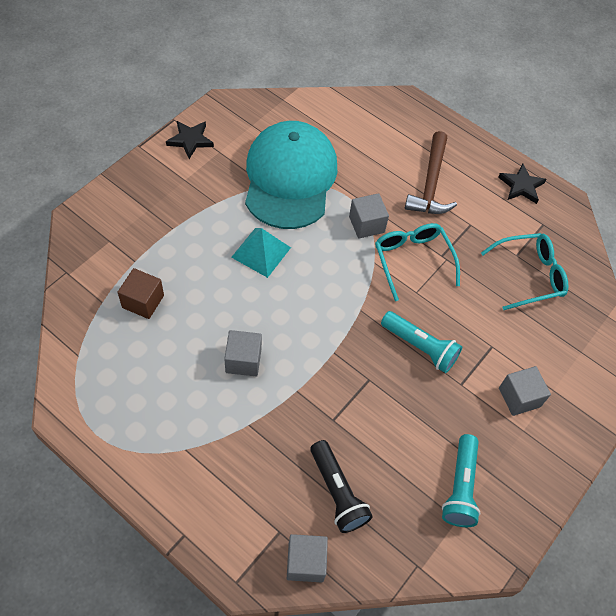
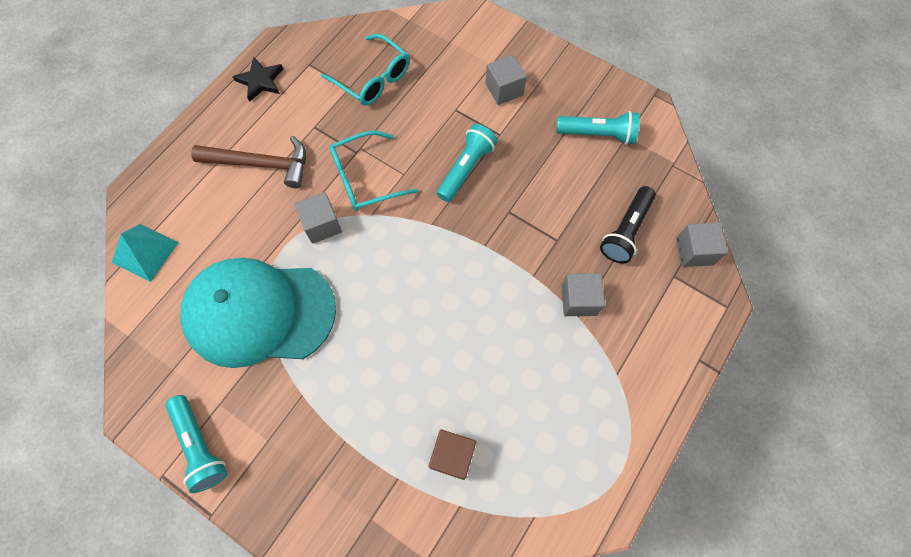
camera: 90 degrees left, 10 degrees up
(190, 140) = (200, 445): black star -> turquoise flashlight
(243, 360) = (509, 332): grey cube -> grey cube (579, 300)
(261, 252) = (370, 332): turquoise pyramid -> turquoise pyramid (145, 252)
(337, 492) = (626, 231): black flashlight -> black flashlight turned 150 degrees clockwise
(528, 275) = (372, 78): turquoise glasses -> turquoise glasses turned 150 degrees clockwise

